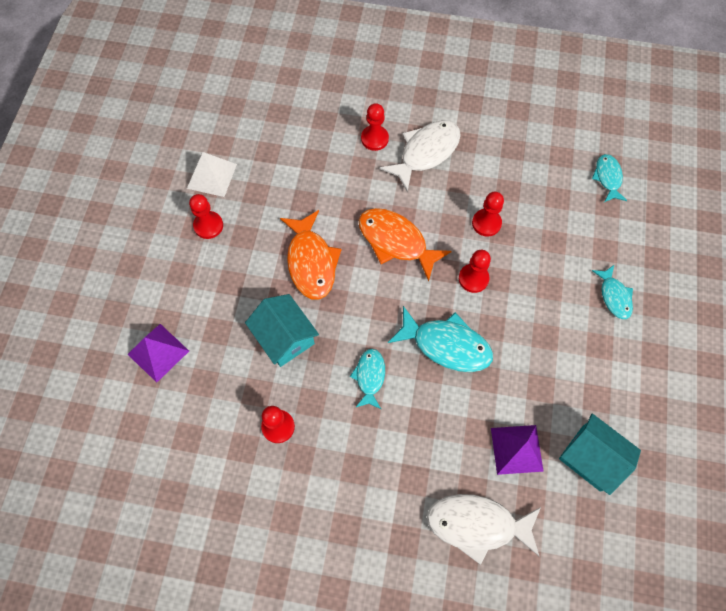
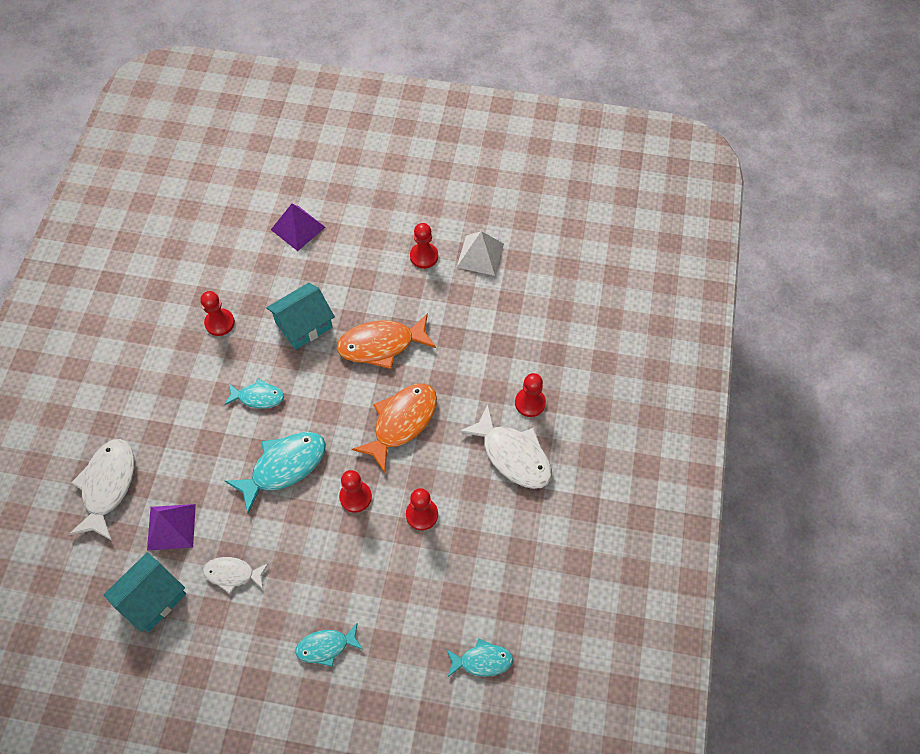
camera: 90 degrees right, 5 degrees down
(446, 345) = (284, 467): turquoise fish -> turquoise fish turned 150 degrees counterclockwise
(558, 383) = (233, 574): none -> white fish

